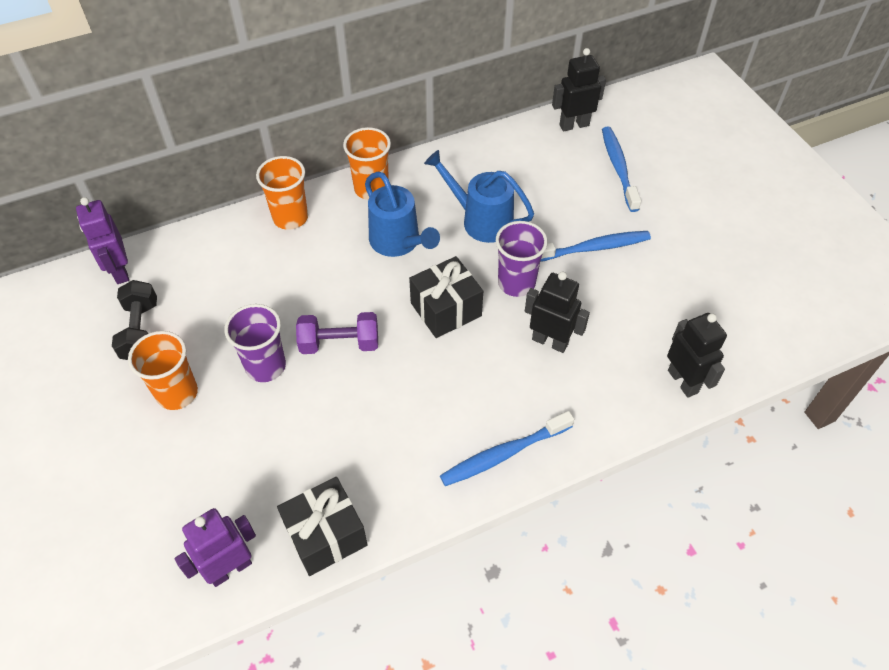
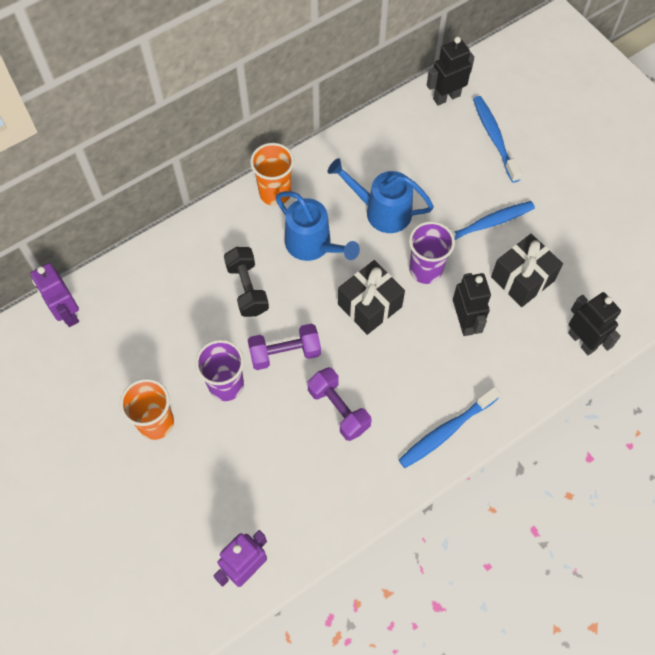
camera: 10 degrees left, 10 degrees up
(141, 331) = (105, 369): black dumbbell -> black dumbbell (247, 289)
(290, 218) = (208, 235): orange cup -> none
(326, 535) = (316, 526): black gift -> black gift (522, 279)
(384, 411) = (338, 409): none -> purple dumbbell
(550, 341) = (465, 322): black robot -> black robot turned 60 degrees clockwise

